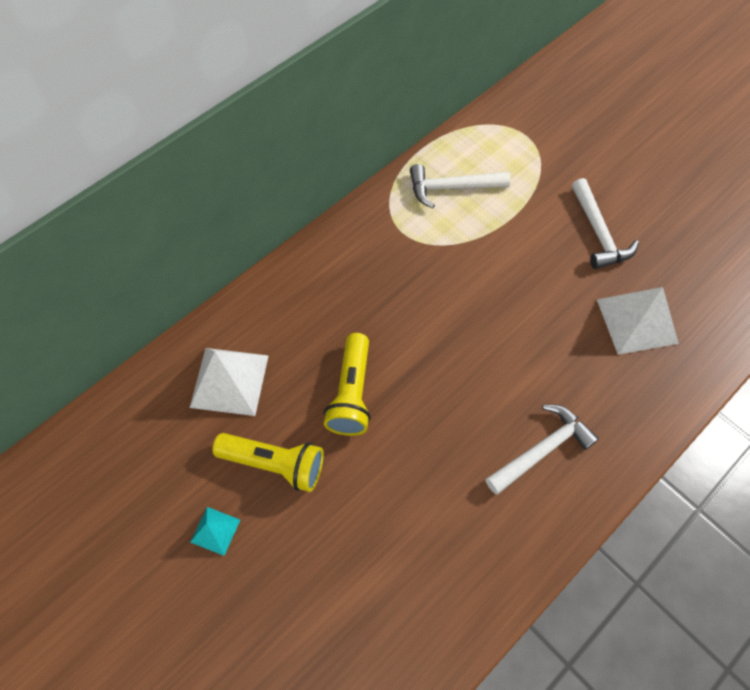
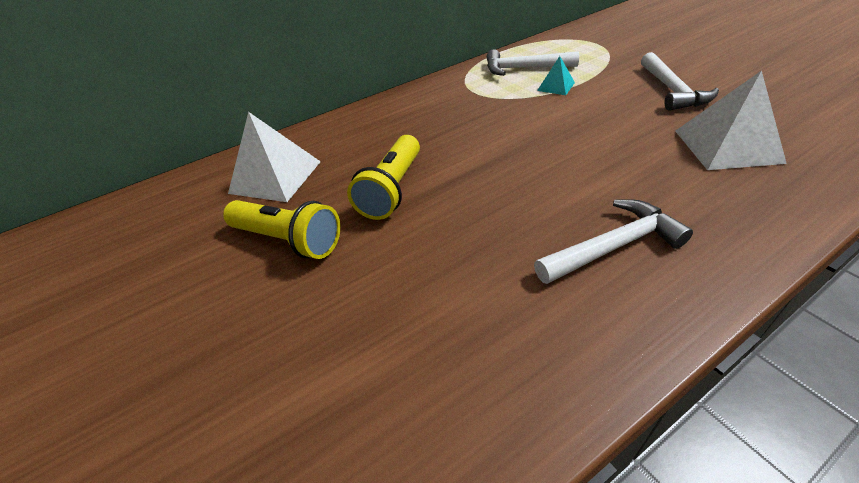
camera: 15 degrees right, 20 degrees down
(215, 530) = (194, 294): turquoise pyramid -> turquoise pyramid (556, 86)

